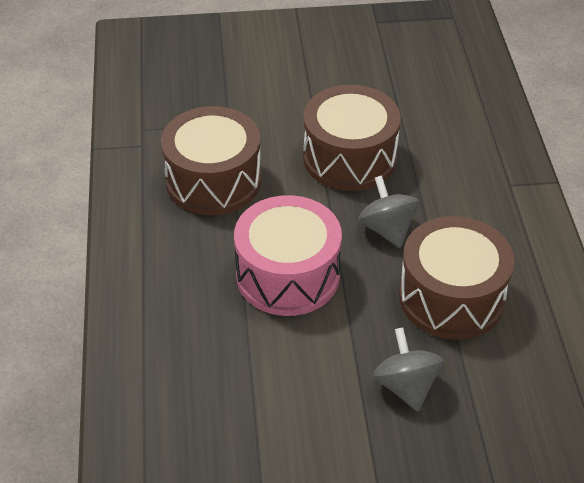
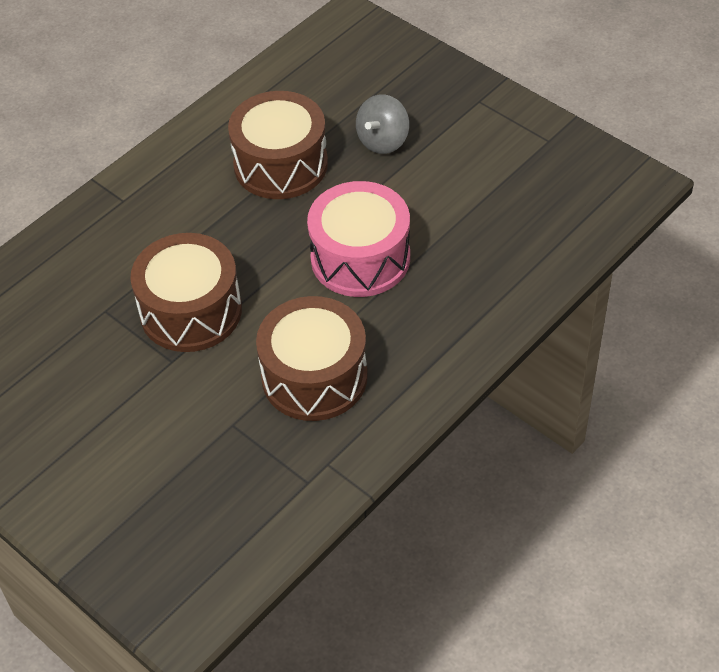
camera: 130 degrees left, 5 degrees up
(387, 229) = (250, 236): grey spinning top -> none

